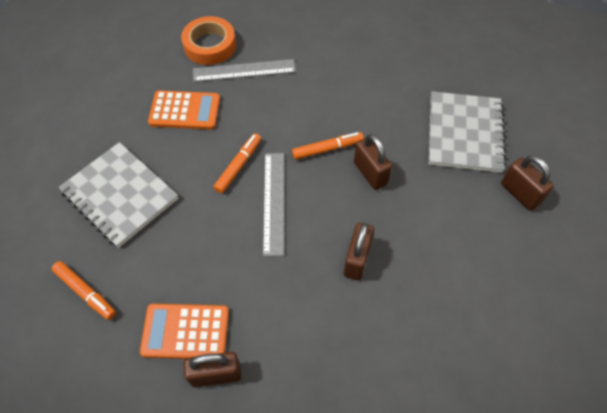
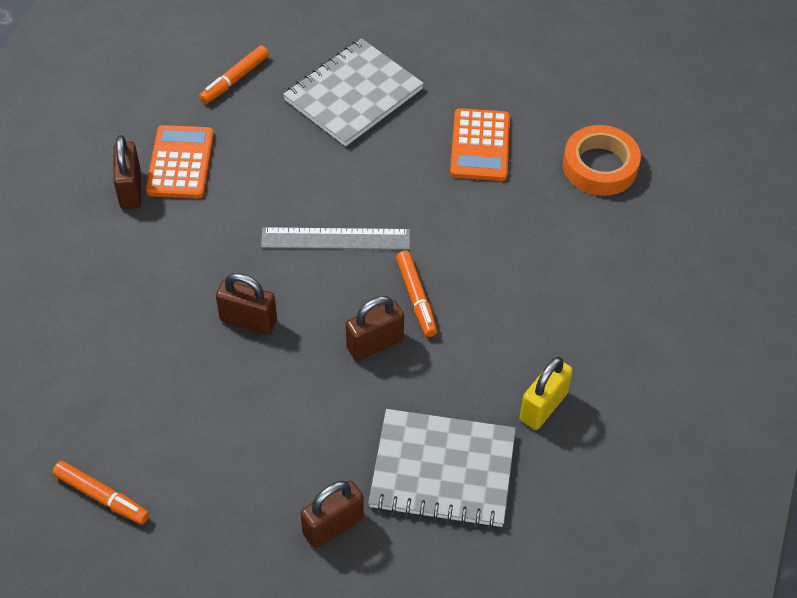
camera: 90 degrees right, 5 degrees down
(238, 166) = (391, 203): orange marker -> orange marker (102, 496)
(244, 70) = (554, 206): grey ruler -> none
(408, 81) = (543, 406): none -> yellow padlock

